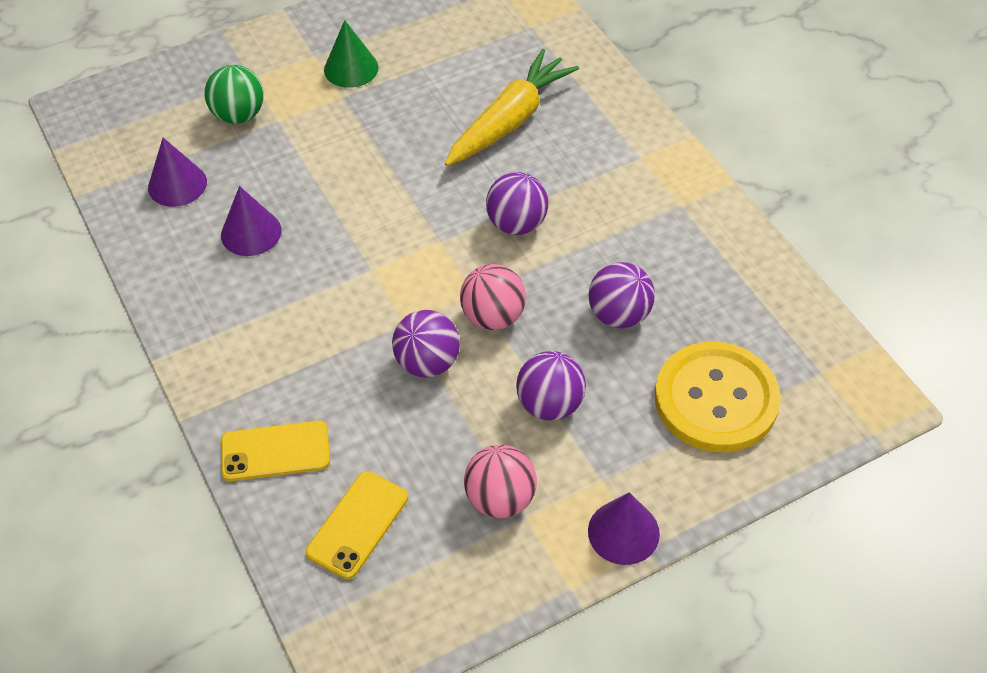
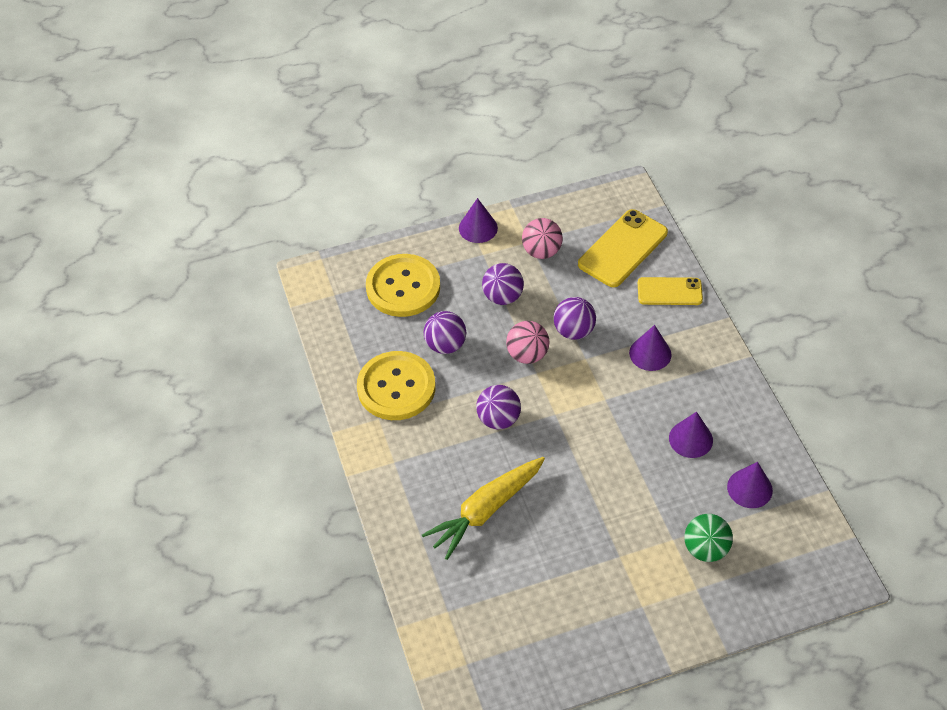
camera: 170 degrees left, 0 degrees up
(307, 343) = (650, 353): none -> purple cone
(351, 68) = (610, 585): green cone -> none
(357, 525) = (622, 248): yellow phone -> yellow phone, size x1.54
(671, 246) = (396, 387): none -> yellow button

